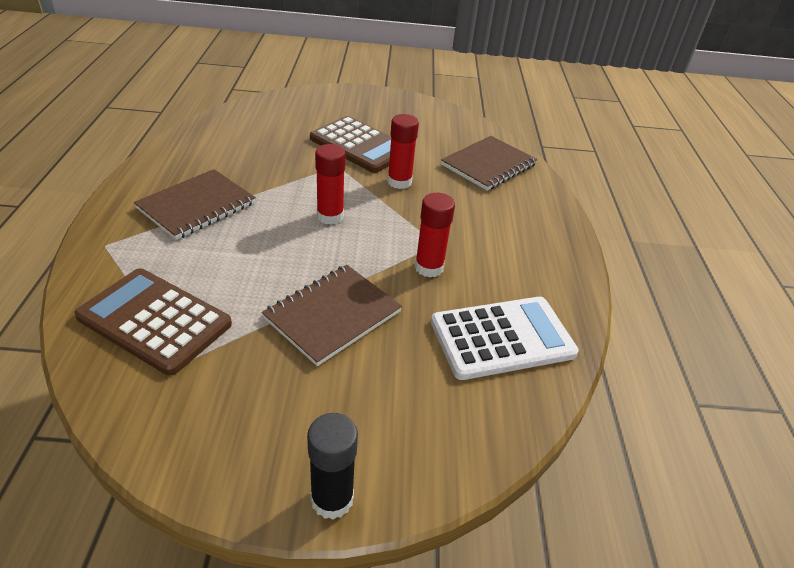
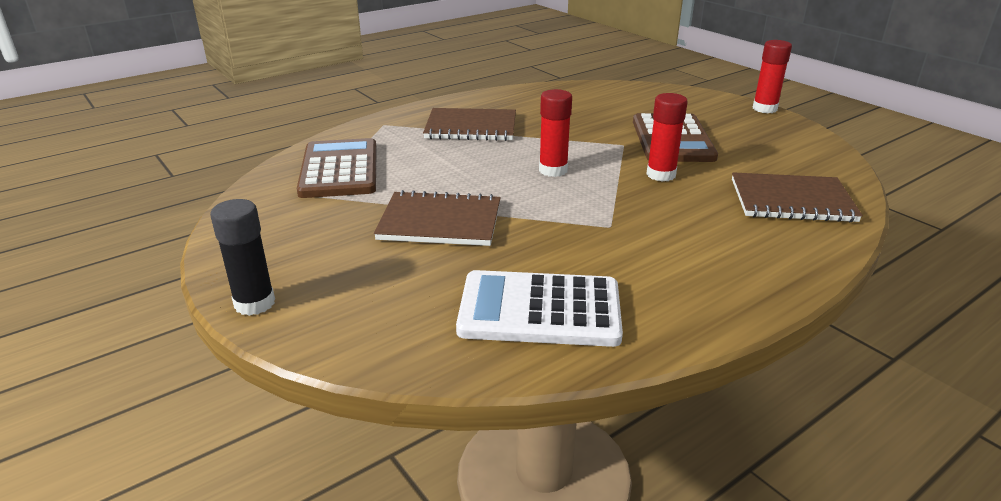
camera: 55 degrees right, 10 degrees down
(429, 267) = (571, 236): red glue stick -> red glue stick (764, 109)
(502, 338) = (540, 310): white calculator -> white calculator turned 150 degrees clockwise

